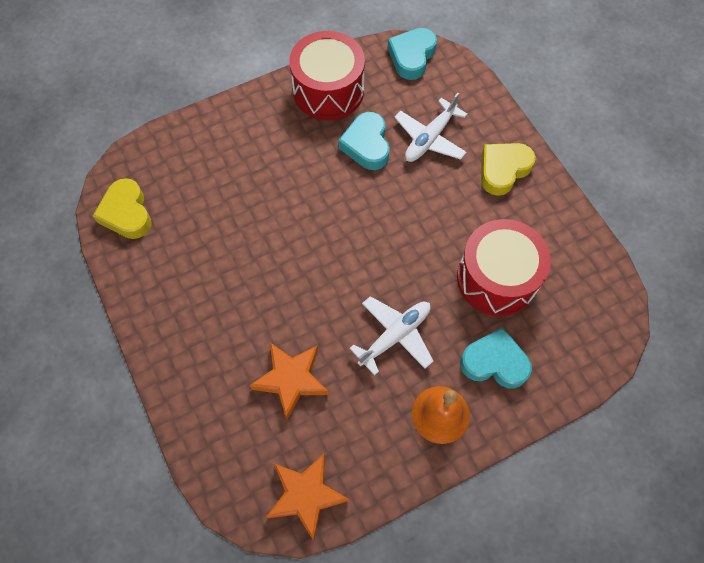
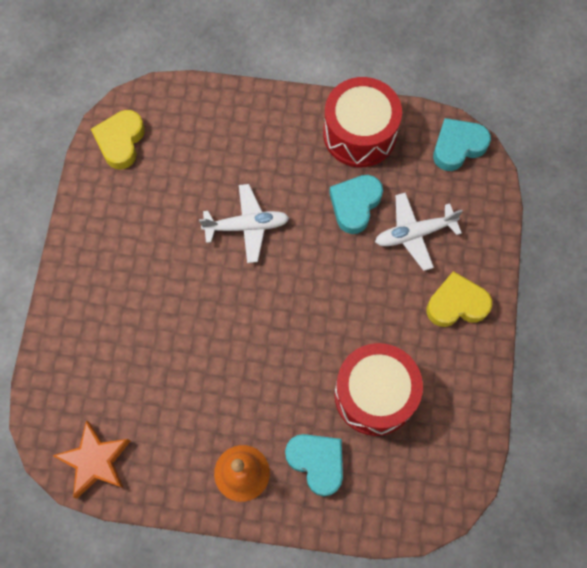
camera: 35 degrees right, 5 degrees up
(291, 380) = (148, 364): orange star -> none
(395, 336) = (254, 385): white plane -> white plane (247, 226)

